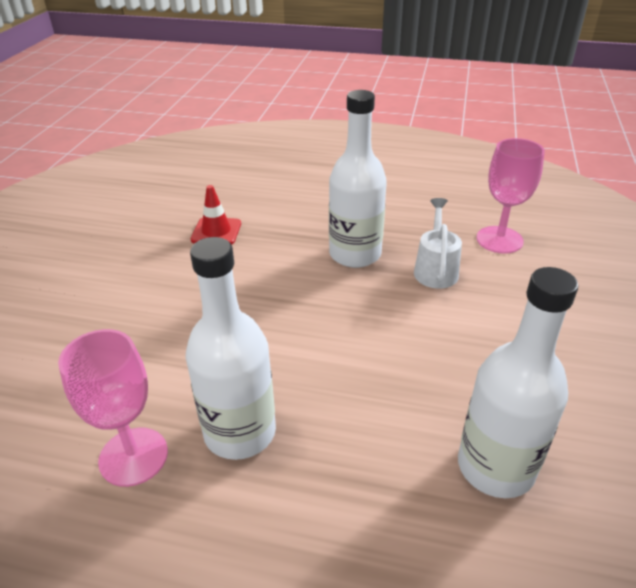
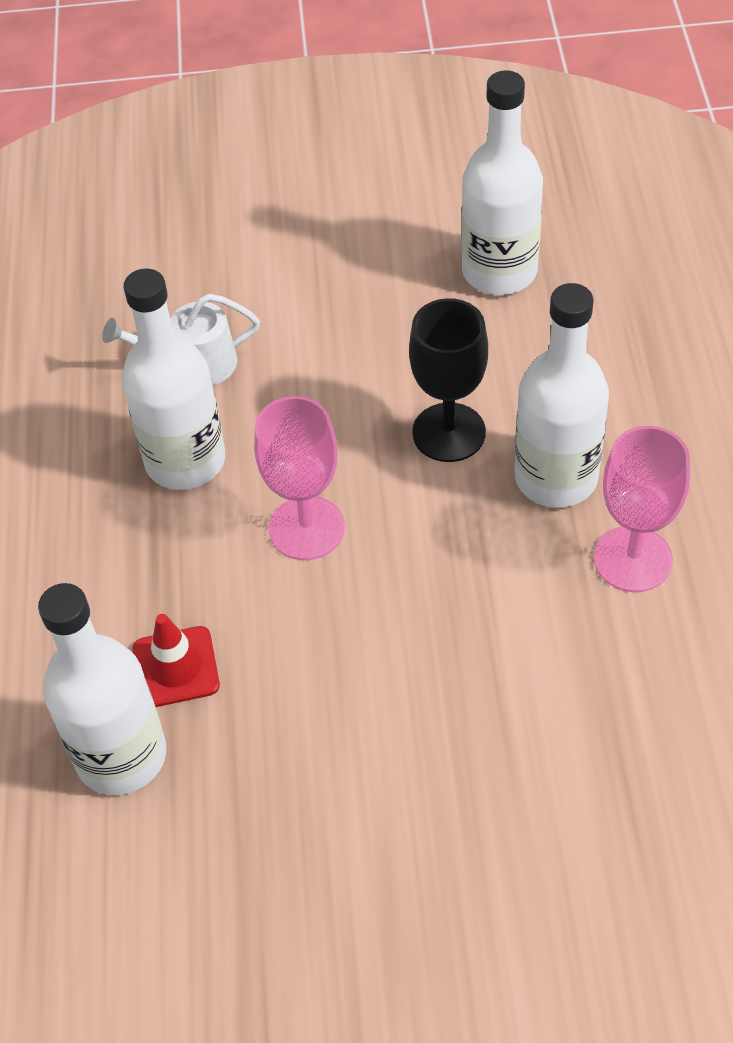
camera: 105 degrees left, 15 degrees up
(181, 210) = (121, 755): none -> white bottle
(318, 379) = (449, 432): none -> black goblet
(499, 240) = (99, 307): pink goblet -> pink goblet (306, 528)

